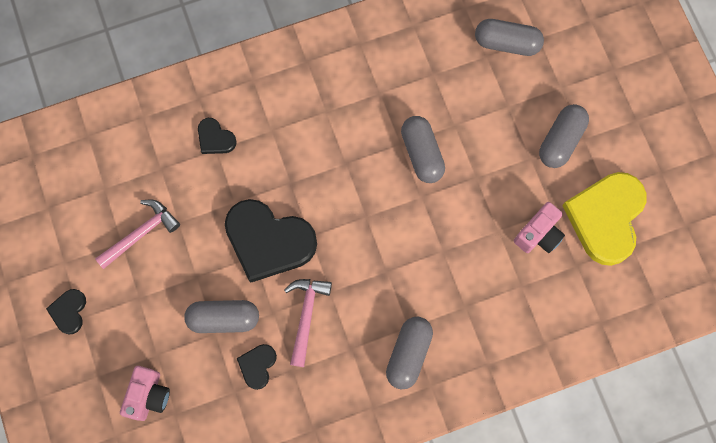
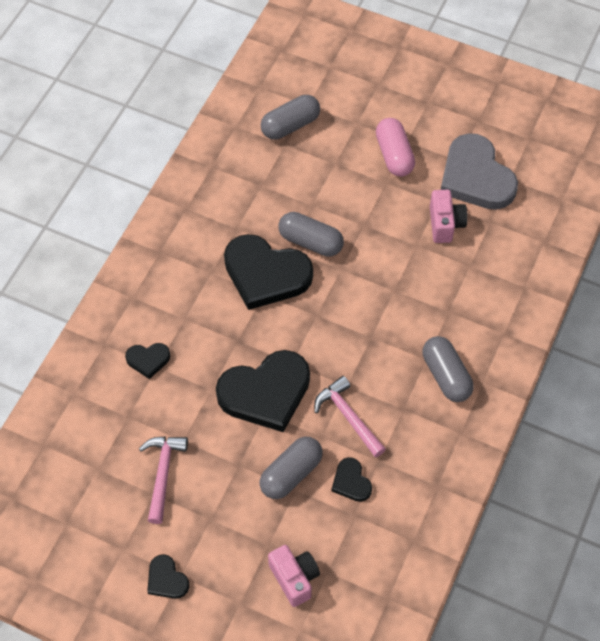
camera: 45 degrees left, 15 degrees down
(362, 149) = (266, 274): none -> black heart
(560, 141) = (394, 155): grey capsule -> pink capsule
(605, 218) = (476, 177): yellow heart -> grey heart

